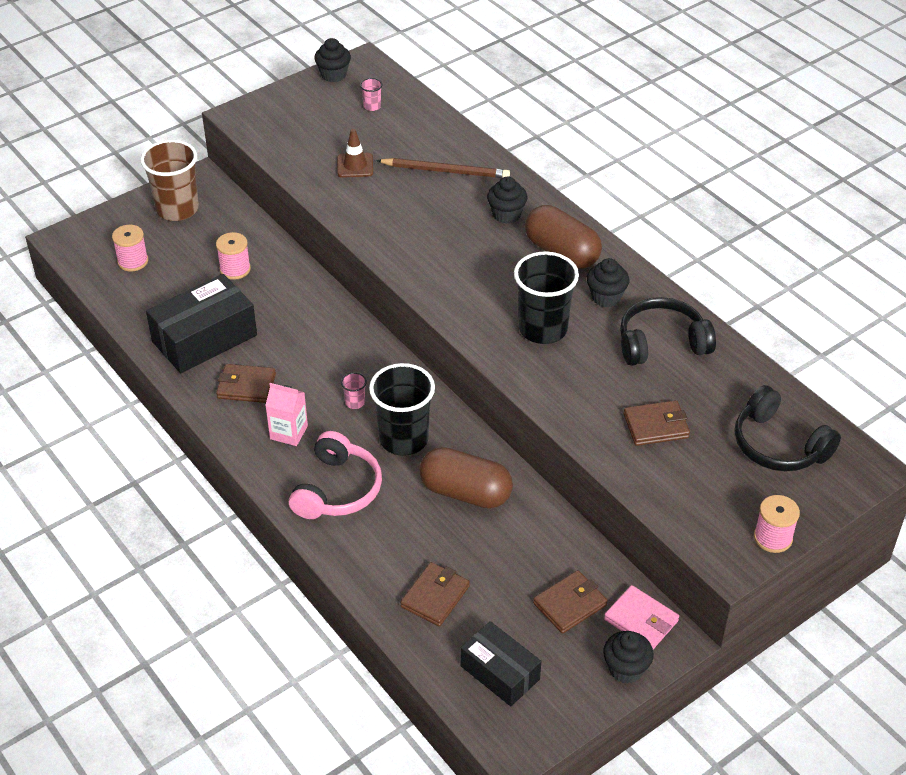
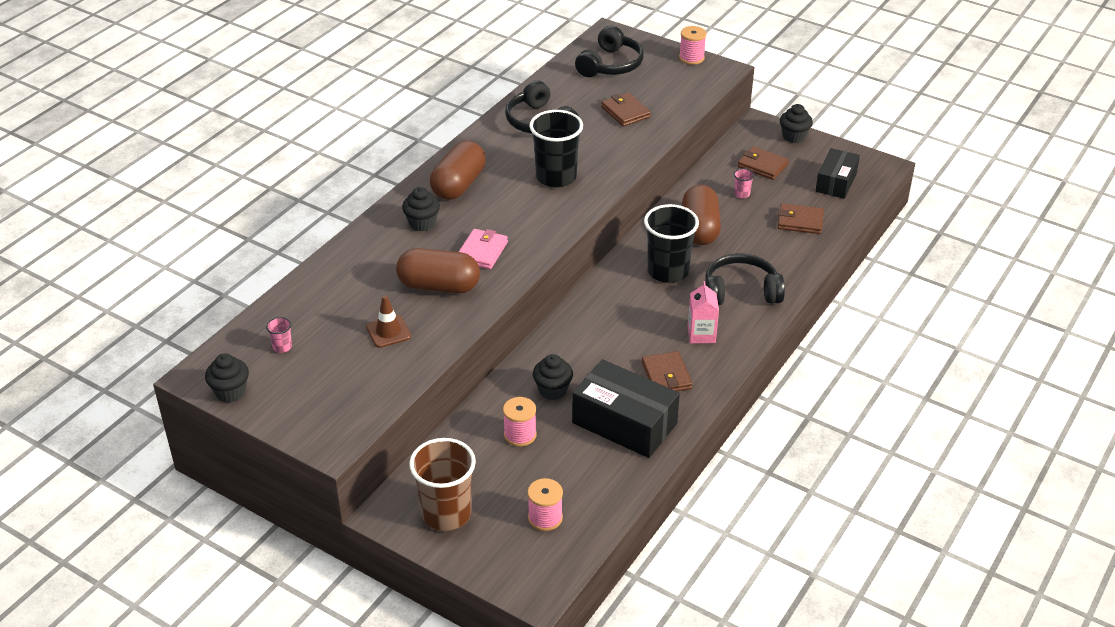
camera: 110 degrees left, 5 degrees down
(337, 489) = (741, 291): pink headphones -> black headphones
(355, 402) = (646, 307): pink cup -> pink cup (741, 194)
(401, 206) = (439, 286): none -> brown capsule
(445, 171) = (373, 272): brown pencil -> none
(606, 297) = (502, 154): black cupcake -> black cupcake (552, 390)
(641, 620) = (753, 137): pink wallet -> pink wallet (482, 252)

